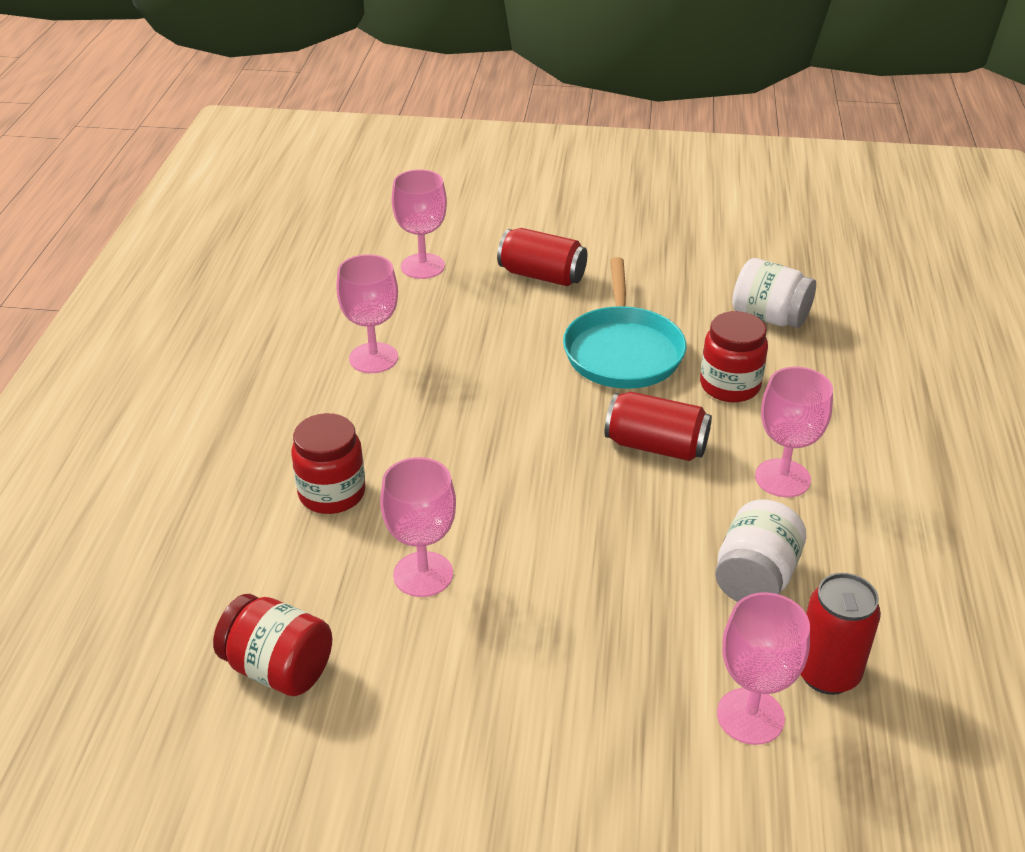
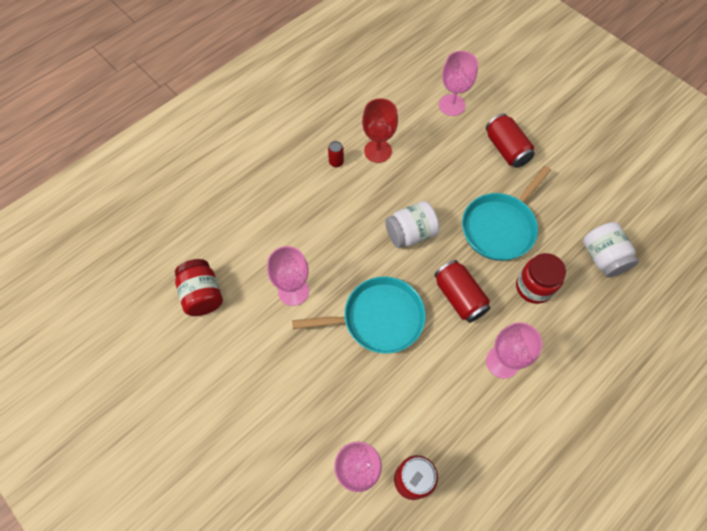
camera: 40 degrees right, 25 degrees up
(325, 399) = (336, 162): none -> red can
(332, 493) = (294, 219): red jar -> none
(373, 358) = (378, 151): pink goblet -> red goblet
(580, 530) = (378, 318): none -> turquoise pan
(755, 577) = (431, 405): white jar -> white jar (410, 233)

